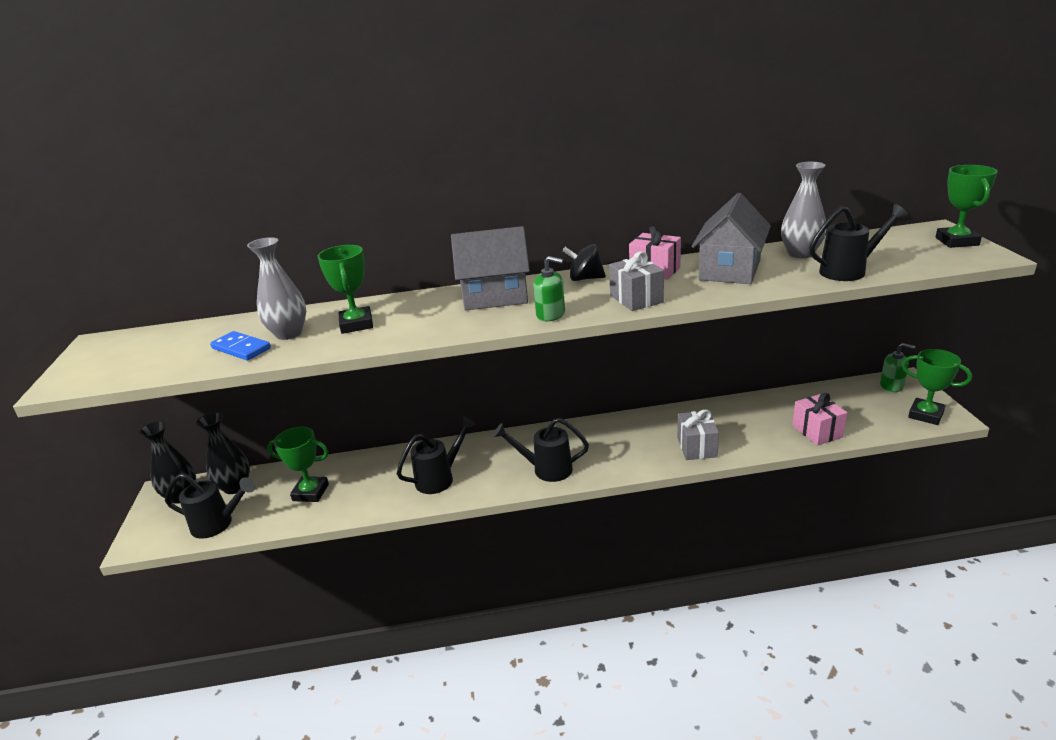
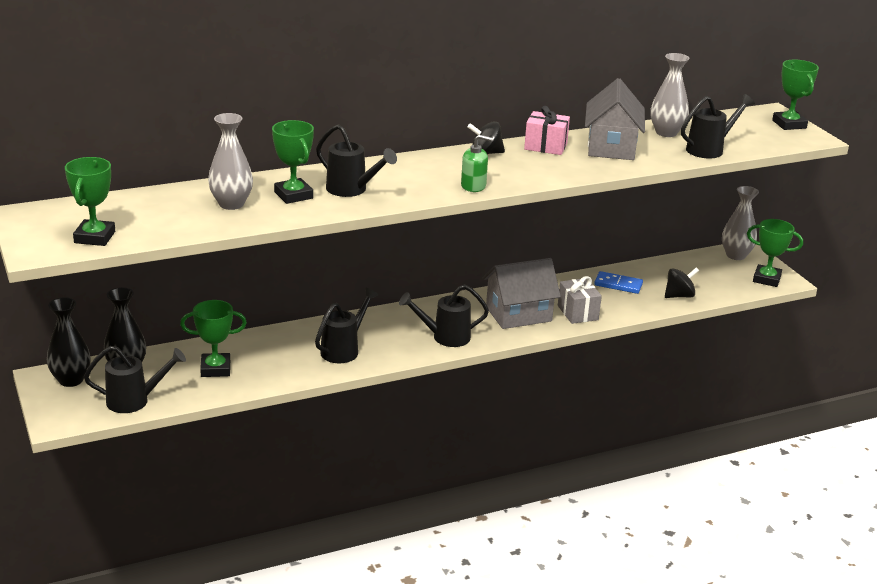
camera: 20 degrees left, 0 degrees up
(129, 368) = (94, 237): none -> green trophy
(241, 348) = (195, 218): blue domino -> blue domino (618, 285)
(419, 319) = (351, 190): none -> black watering can
(495, 296) = (410, 169): grey house -> grey house (518, 314)
(636, 299) = (541, 172): grey gift -> none
(817, 431) = (679, 296): pink gift -> black spinning top
(891, 386) = (736, 255): green soap dispenser -> grey vase

